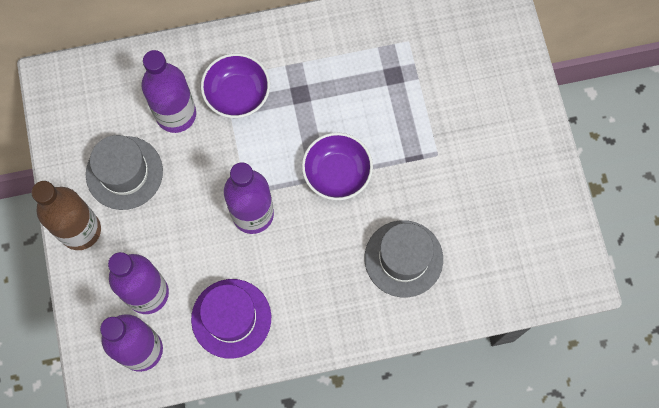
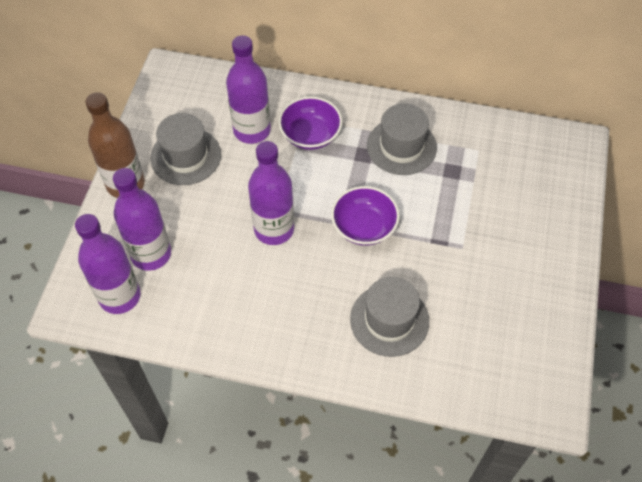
camera: 25 degrees right, 15 degrees down
(231, 318) = (210, 304): purple hat -> none
(333, 69) = (401, 146): none -> grey hat

